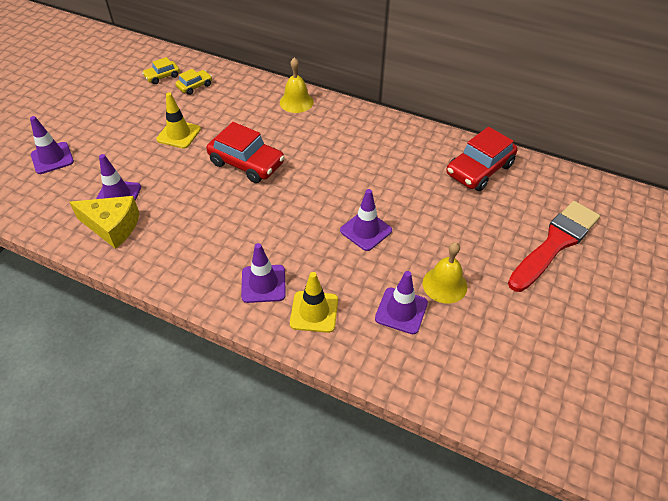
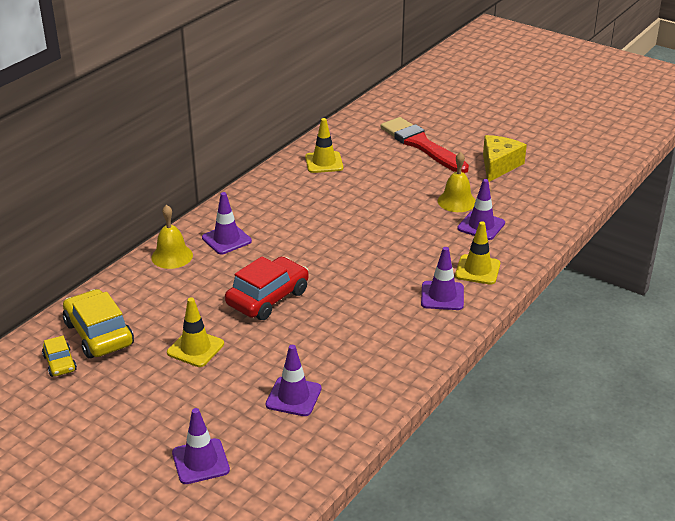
camera: 80 degrees left, 15 degrees down
(112, 227) = (343, 399): yellow cheese -> yellow cheese (499, 165)
(195, 86) = (99, 334): yellow car -> yellow car, size x1.89
(366, 230) = (387, 232): purple traffic cone -> purple traffic cone (226, 239)
(479, 169) = (324, 162): red car -> yellow traffic cone

